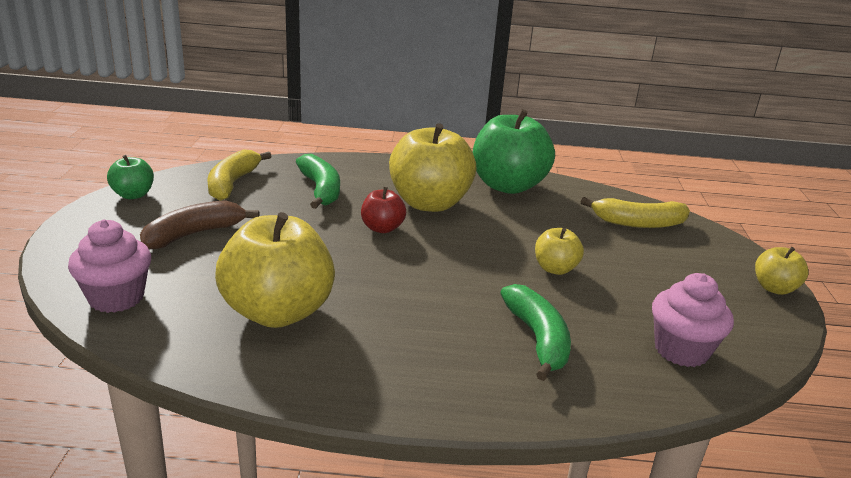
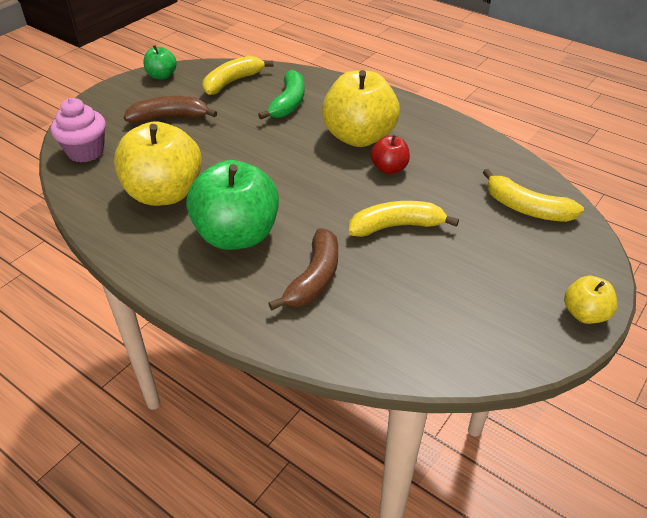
camera: 35 degrees right, 15 degrees up
(382, 228) = (299, 149): red apple -> red apple (389, 168)
(508, 186) = (445, 138): green apple -> green apple (237, 235)
(538, 339) = (314, 278): green banana -> brown banana
(555, 269) = (396, 226): yellow apple -> yellow banana
(681, 350) = (419, 332): pink cupcake -> none

